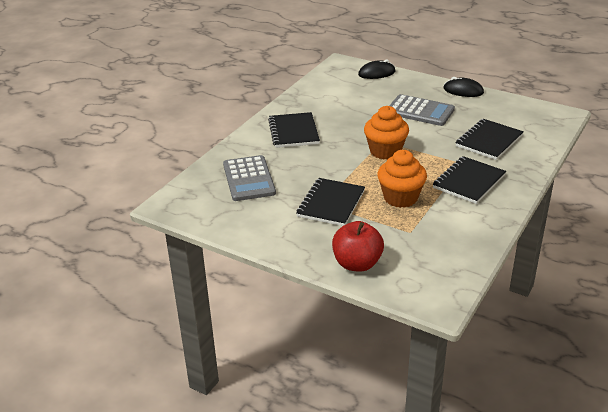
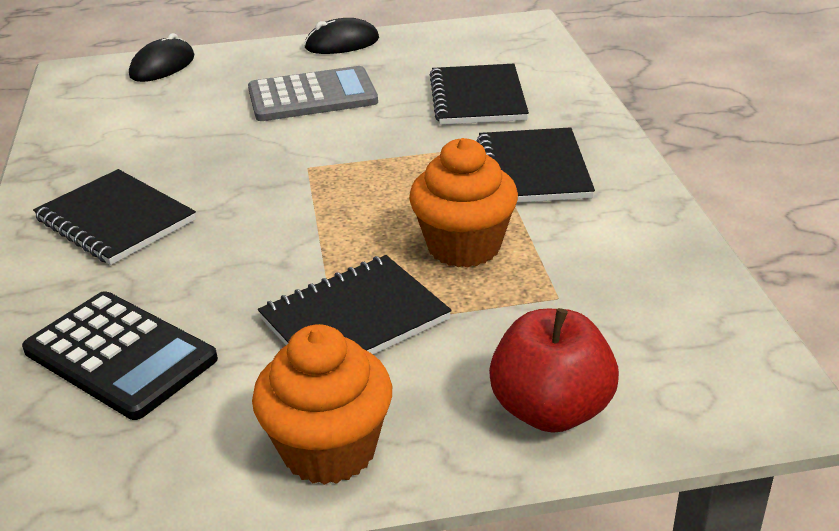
camera: 40 degrees left, 0 degrees up
(249, 179) = (120, 355): grey calculator -> black calculator
(331, 204) = (354, 319): black notebook -> black notebook turned 75 degrees clockwise
(385, 151) = (335, 181): orange cupcake -> orange cupcake (329, 450)

